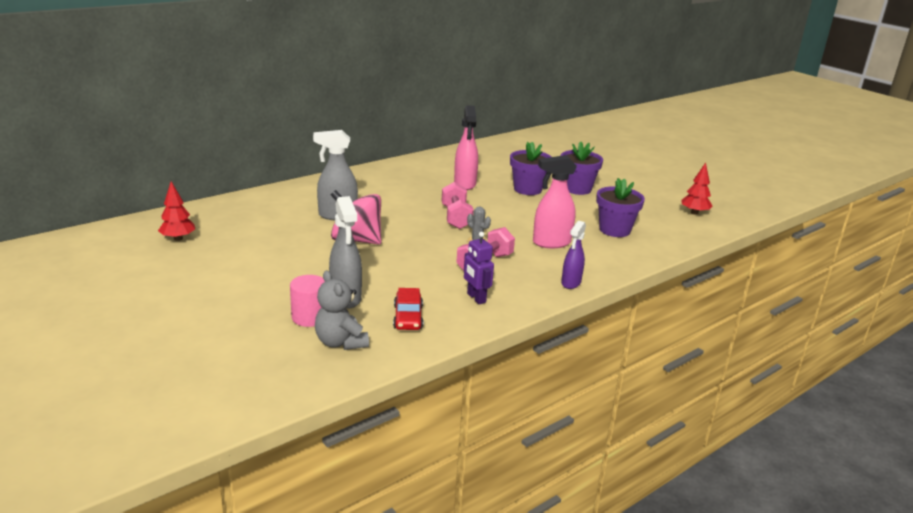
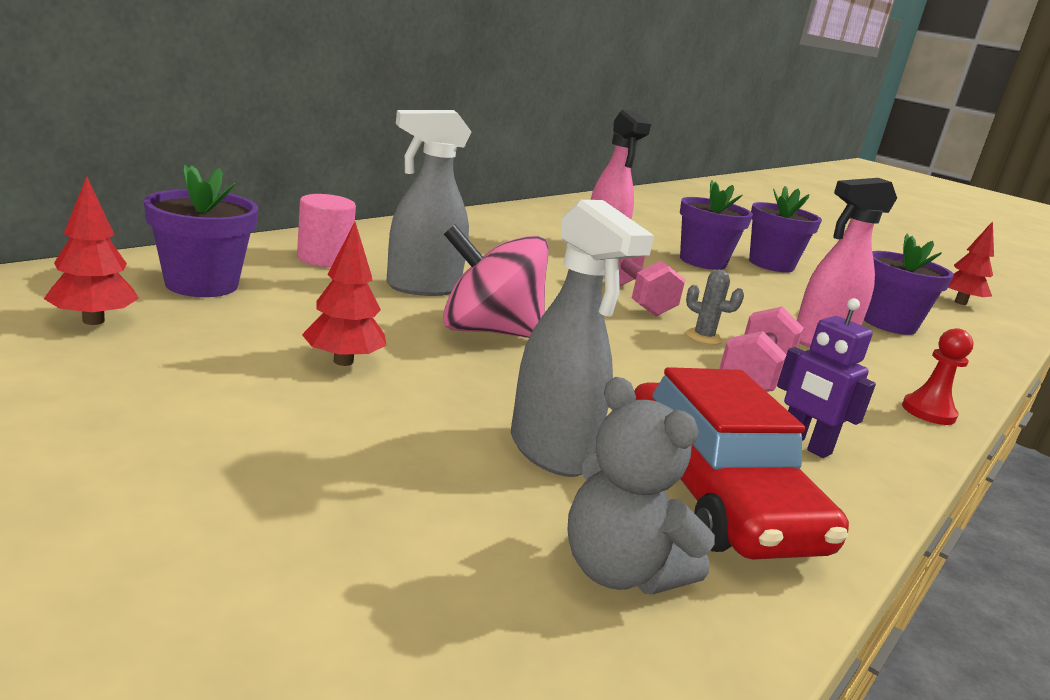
camera: 15 degrees left, 5 degrees down
(229, 218) = (201, 284): none -> purple flower pot
(277, 256) = (343, 361): none -> red tree
(309, 317) = (500, 504): pink cylinder -> pink cylinder (324, 258)
(408, 317) = (716, 494): red car -> red car, size x1.83
(571, 283) = (928, 412): purple spray bottle -> red pawn

